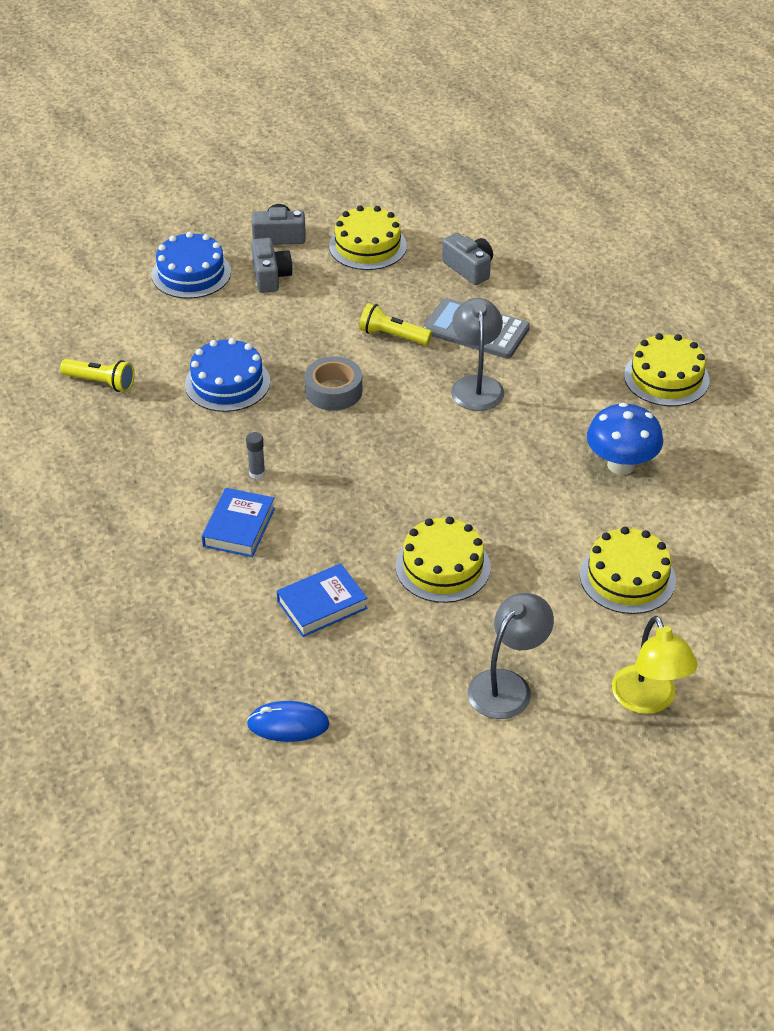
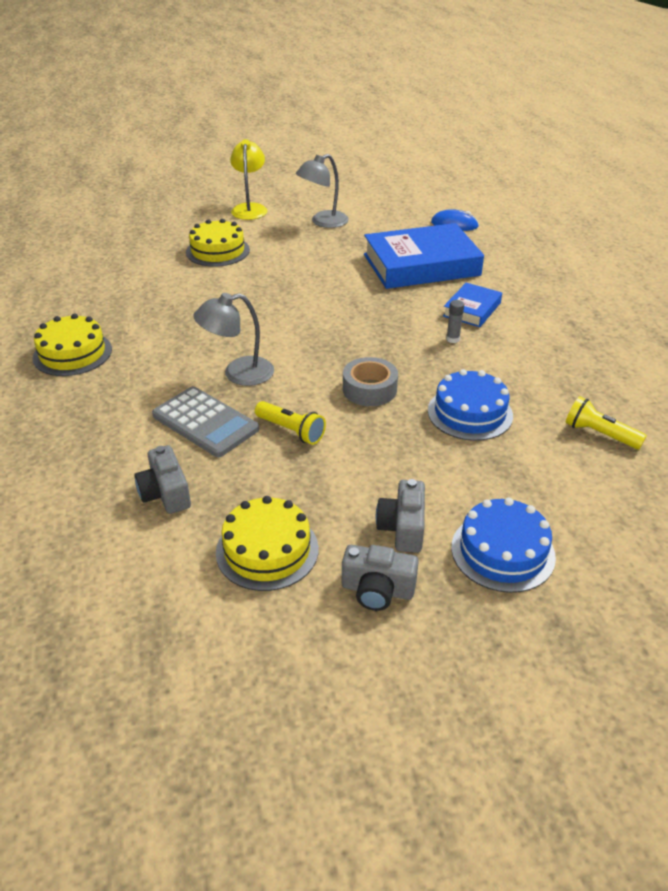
camera: 165 degrees left, 5 degrees down
(322, 605) = (421, 265): blue book -> blue book, size x2.00
(443, 566) = (333, 271): yellow cake -> none
(476, 385) = (238, 373): grey lamp -> grey lamp turned 60 degrees clockwise
(621, 465) = (168, 303): blue mushroom -> none

